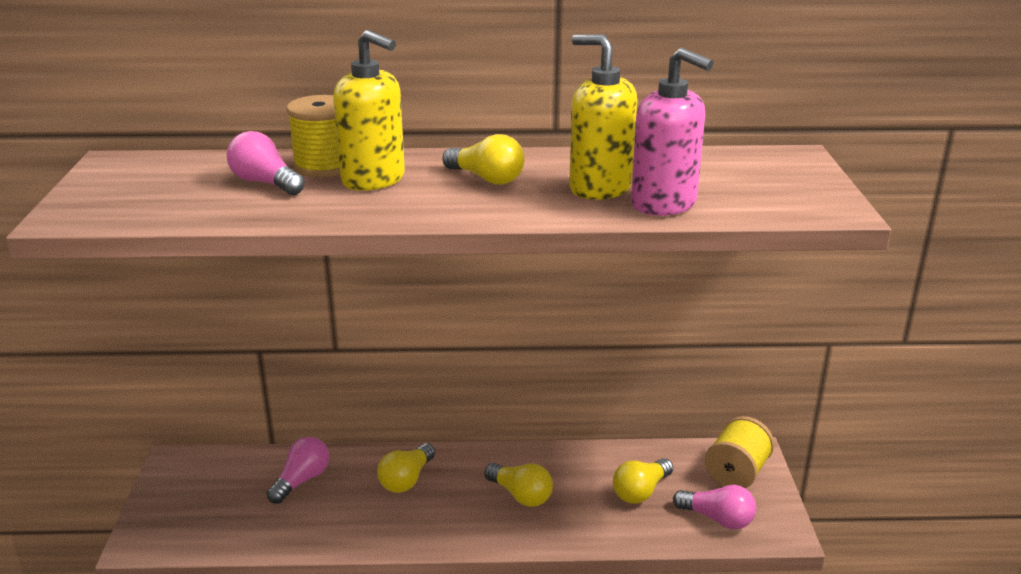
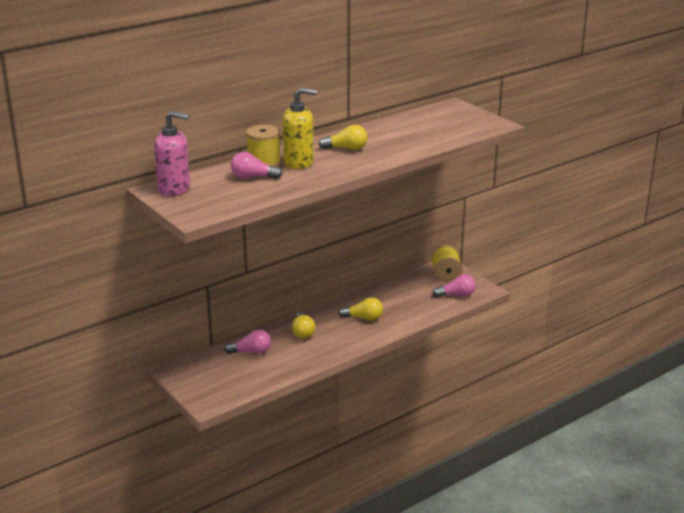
camera: 35 degrees left, 0 degrees up
(301, 480) = (251, 352): pink light bulb -> pink light bulb turned 90 degrees clockwise
(599, 188) = (399, 140): yellow soap dispenser -> none
(641, 491) = (414, 297): yellow light bulb -> none
(664, 204) = (434, 139): pink soap dispenser -> pink soap dispenser (174, 189)

